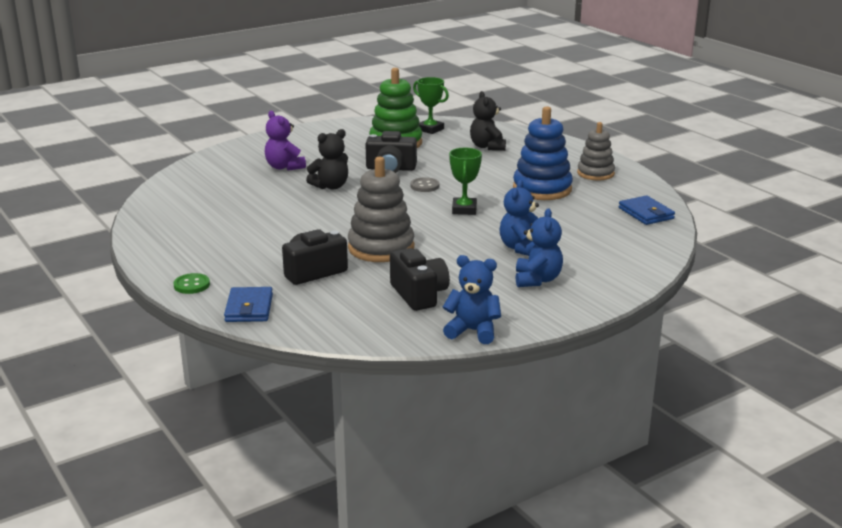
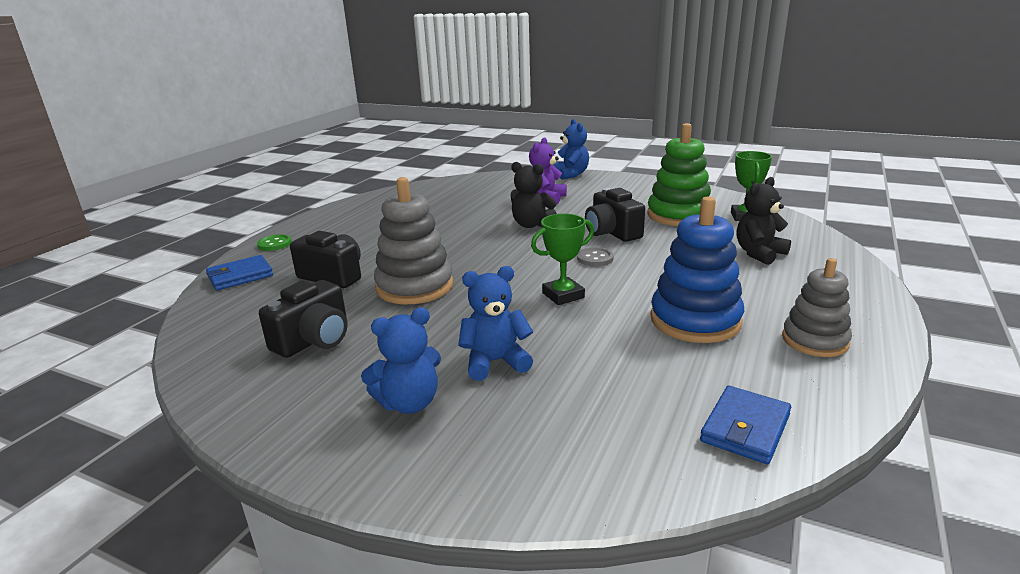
camera: 60 degrees right, 0 degrees up
(473, 331) = (232, 402): blue teddy bear -> blue teddy bear (571, 174)

